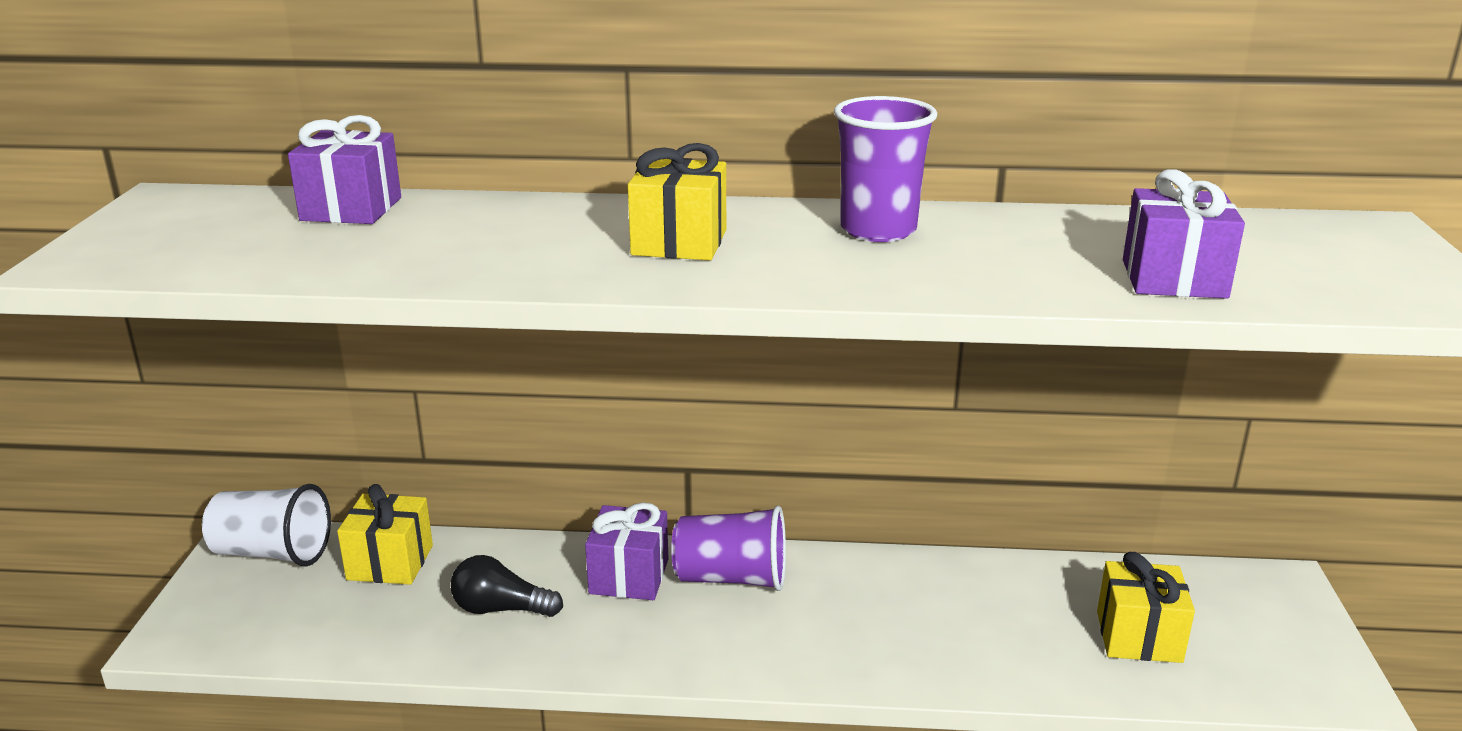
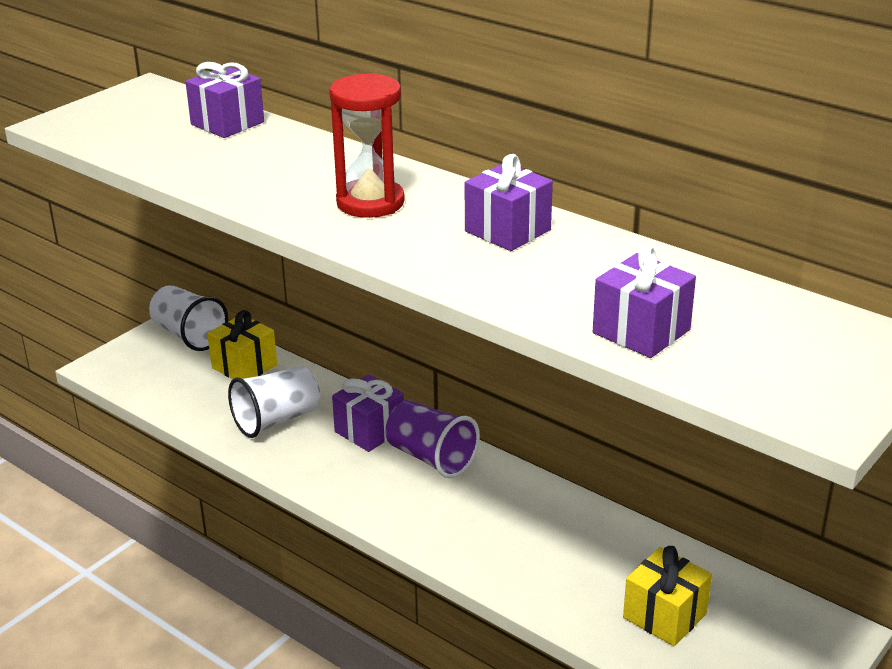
camera: 35 degrees right, 5 degrees up
(501, 609) = (277, 420): black light bulb -> white cup
(679, 242) = (370, 203): yellow gift -> red hourglass
(878, 230) = (507, 231): purple cup -> purple gift

